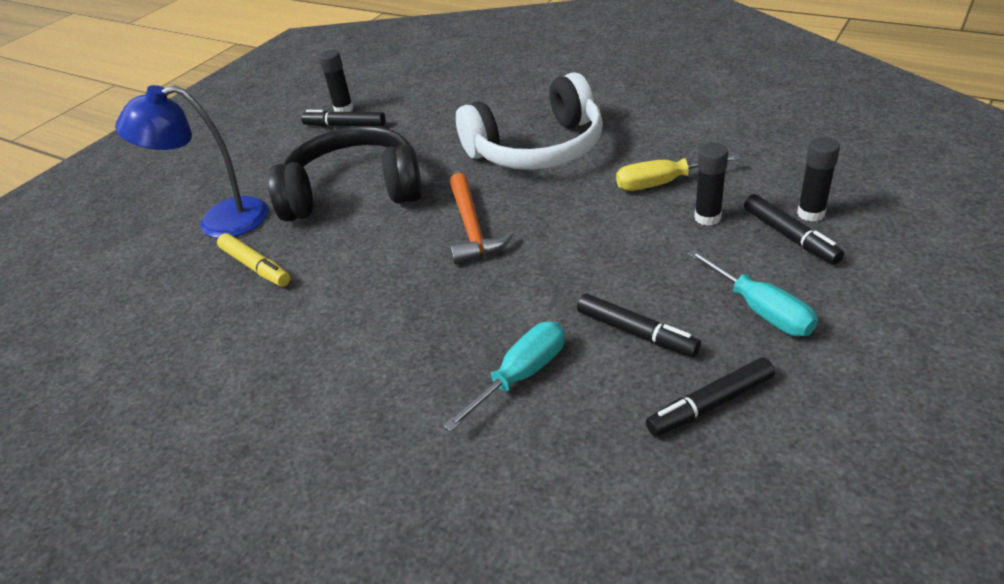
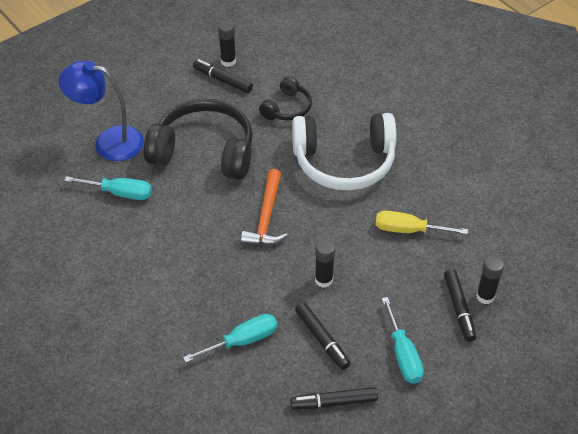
camera: 15 degrees right, 10 degrees up
(255, 267) = (120, 193): yellow marker -> turquoise screwdriver
(438, 125) = (287, 108): none -> black headphones
(707, 217) = (418, 272): black glue stick -> black glue stick (323, 280)

